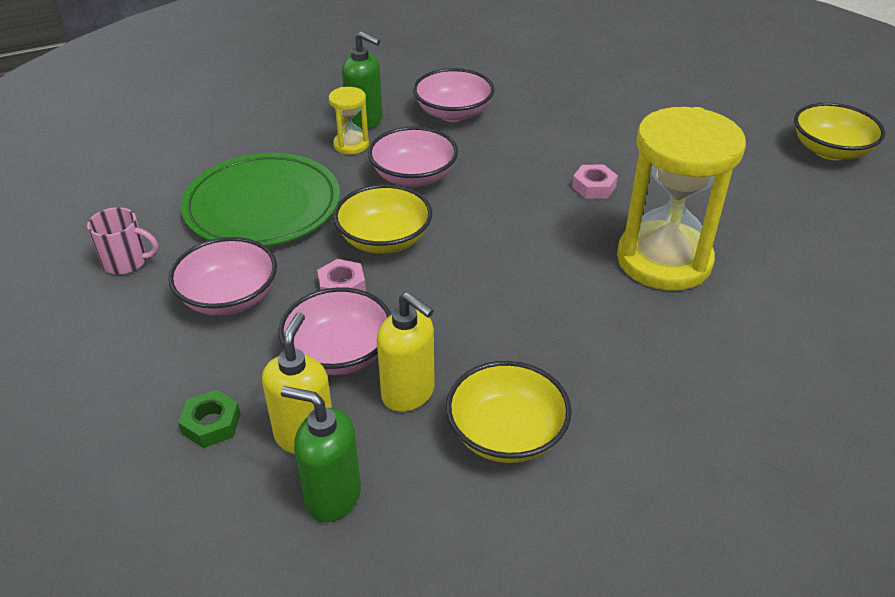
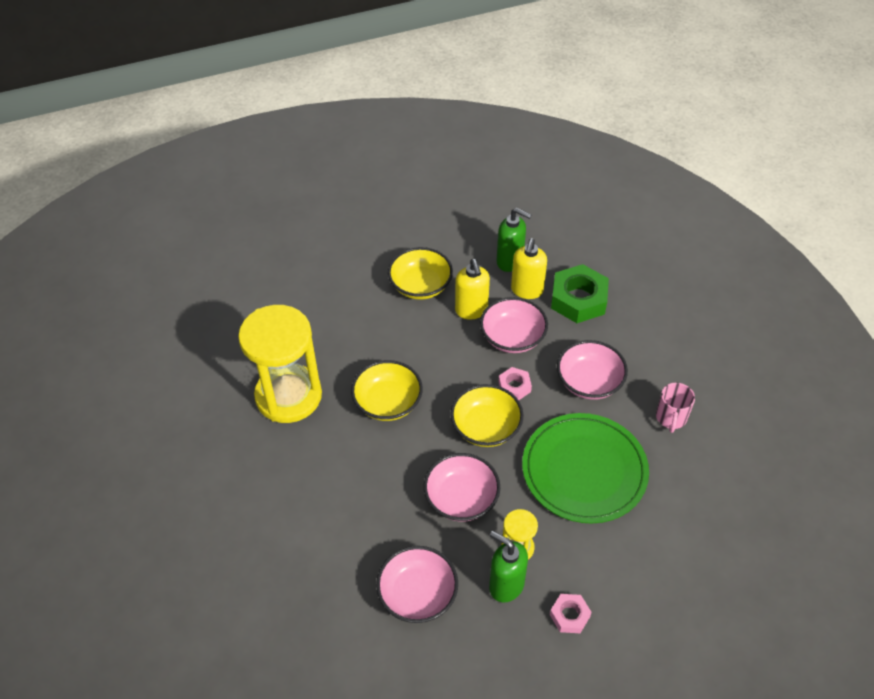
camera: 175 degrees left, 10 degrees up
(126, 262) = (671, 417): pink mug -> pink mug turned 90 degrees counterclockwise
(211, 424) = (578, 299): green nut -> green nut, size x1.91
(408, 393) = (471, 310): yellow soap dispenser -> yellow soap dispenser turned 150 degrees counterclockwise
(594, 187) = (313, 476): pink nut -> pink nut (569, 615)
(830, 150) = (88, 510): yellow bowl -> yellow bowl (388, 402)

